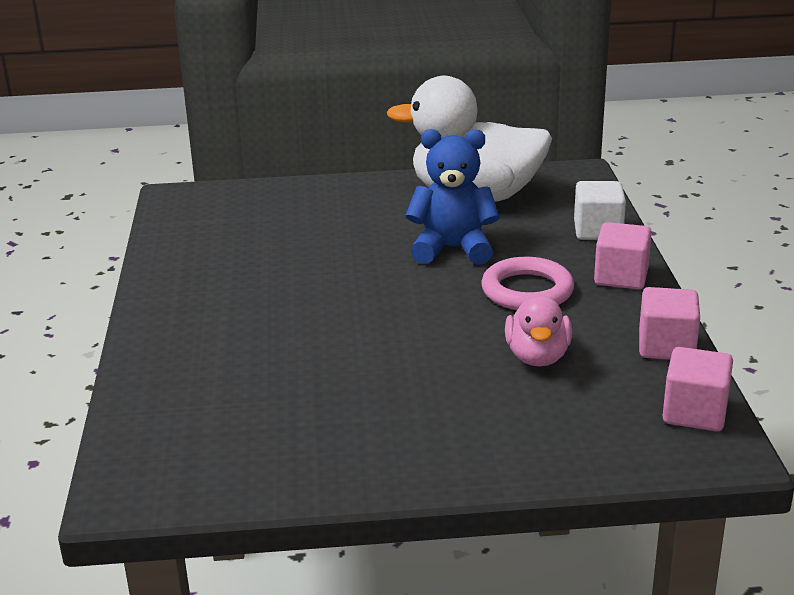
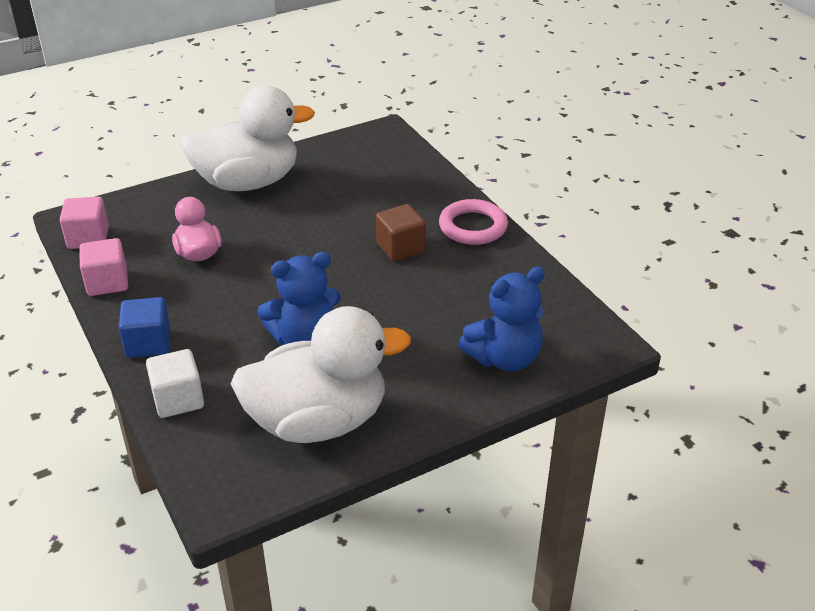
camera: 155 degrees right, 10 degrees up
(277, 203) = (504, 358): none -> blue teddy bear
(280, 309) = (400, 248): none -> brown cube
(421, 448) = (248, 182): none -> white duck
(527, 291) = (223, 309): pink ring -> pink ring (473, 227)
(621, 277) = (148, 343): pink cube -> blue cube

